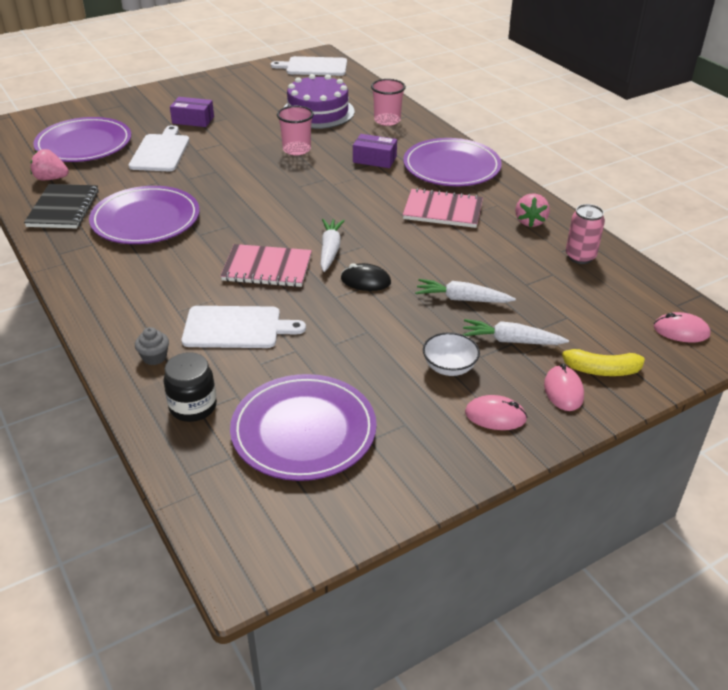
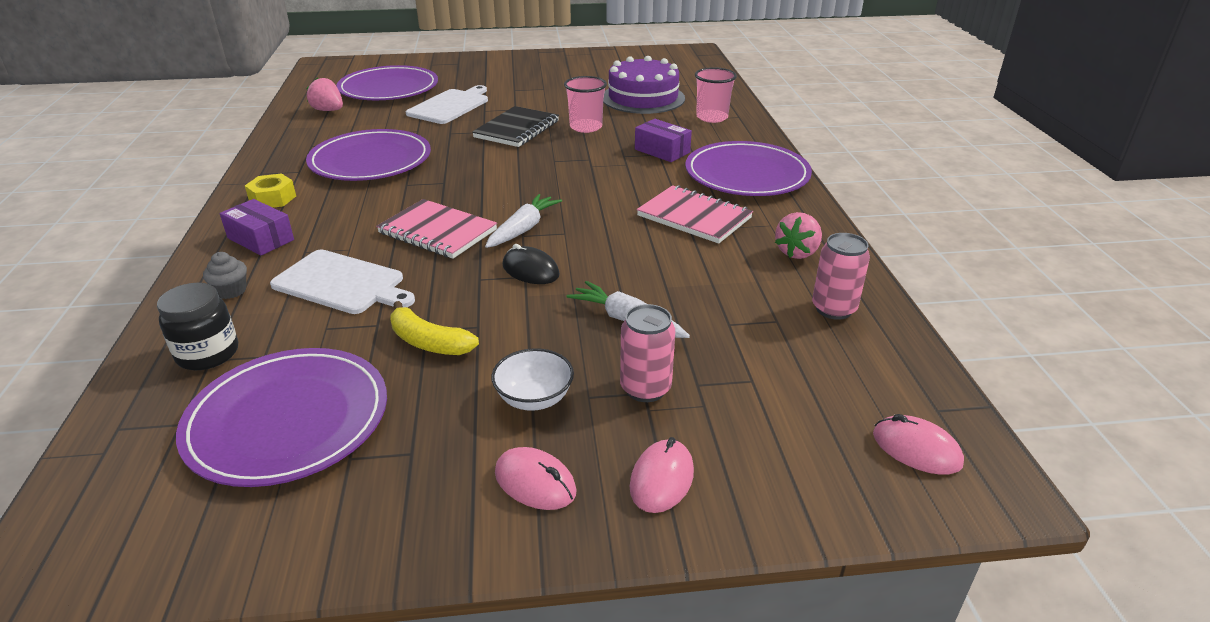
camera: 25 degrees right, 5 degrees down
(63, 208) = (309, 136): black notebook -> black notebook (517, 129)
(98, 274) = (272, 199): none -> yellow nut
(193, 120) = (509, 85): purple box -> purple box (261, 239)
(314, 67) = (678, 59): white cutting board -> none
(510, 341) = (645, 388): white carrot -> pink can
(600, 370) = (741, 467): yellow banana -> yellow banana (429, 342)

